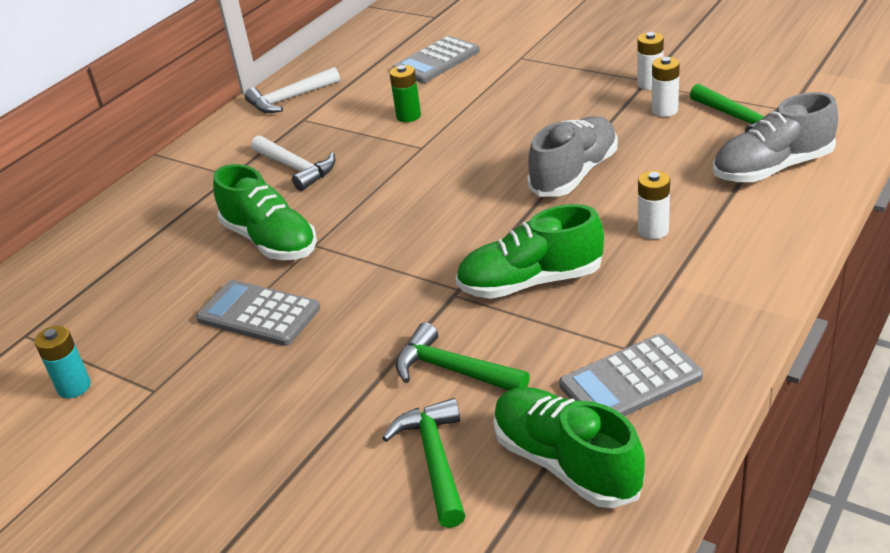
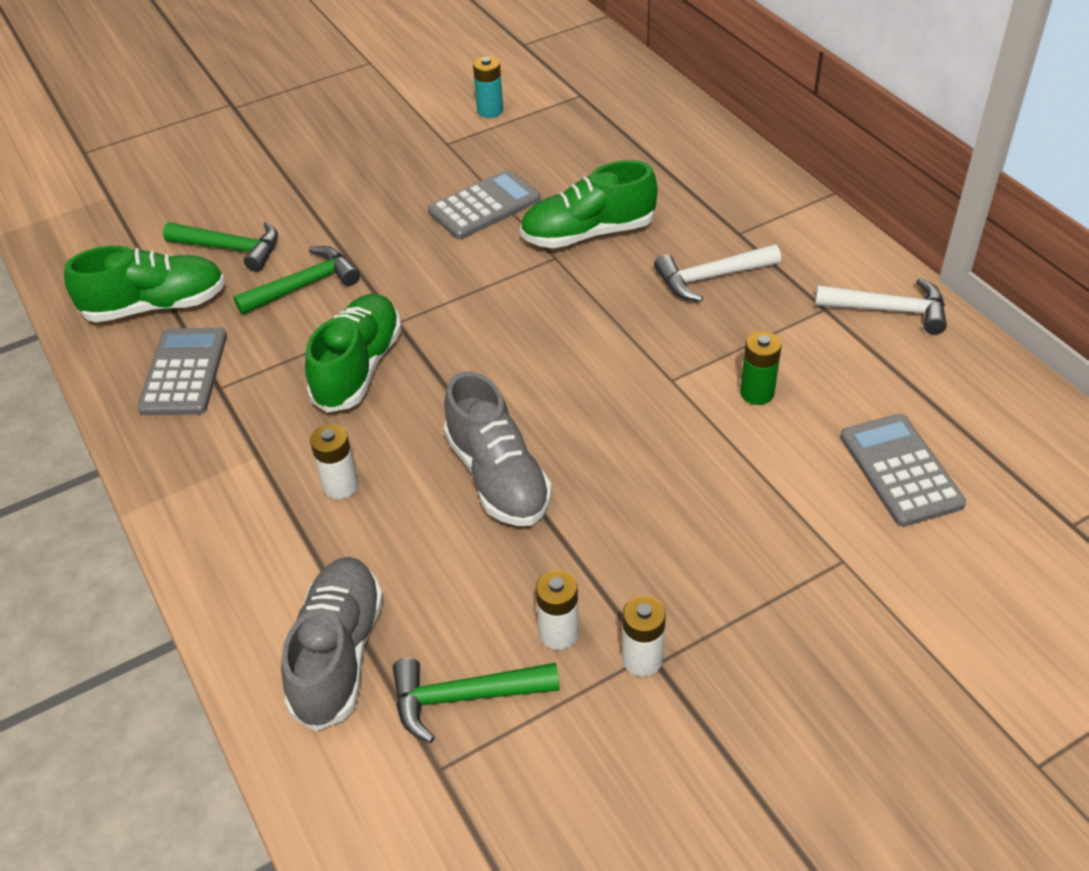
camera: 115 degrees right, 10 degrees up
(289, 99) = (889, 310): white hammer -> white hammer turned 105 degrees clockwise

